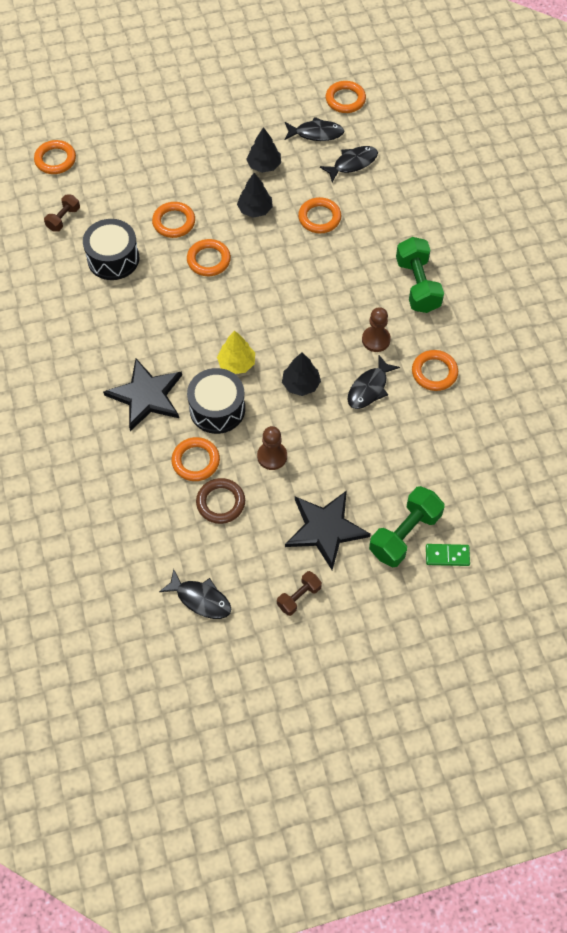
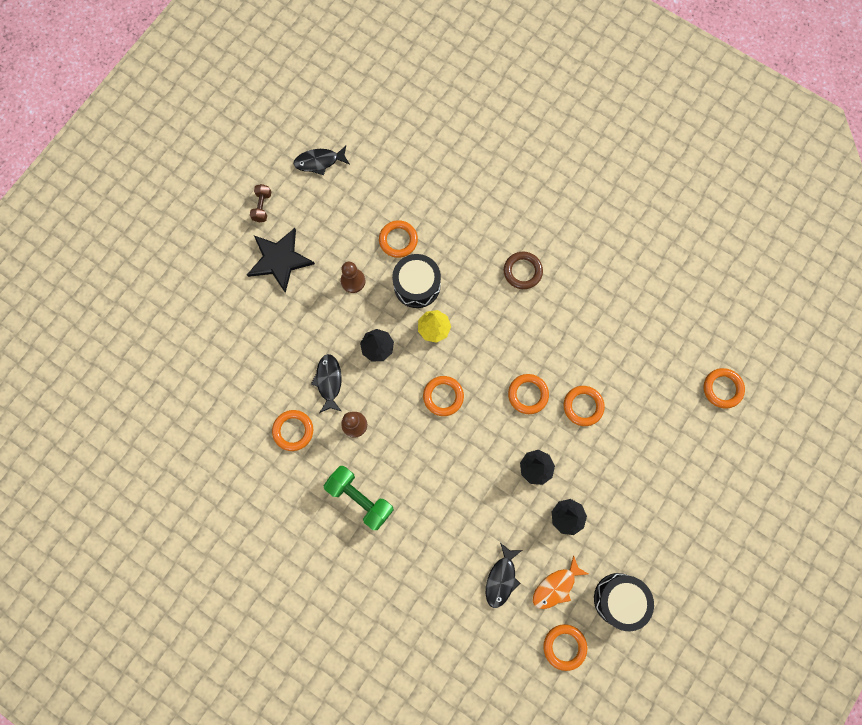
camera: 140 degrees right, 15 degrees up
(63, 219) = (661, 343): brown dumbbell -> none
(113, 259) = (594, 340): black drum -> black drum (619, 599)
(146, 396) = (470, 258): black star -> none
(220, 502) = (358, 226): brown ring -> brown ring (522, 271)
(316, 133) = (556, 586): black fish -> orange fish
(319, 218) = (482, 500): orange ring -> orange ring (443, 396)
(404, 534) = (227, 295): green dumbbell -> none
(447, 555) = (190, 301): green domino -> none

